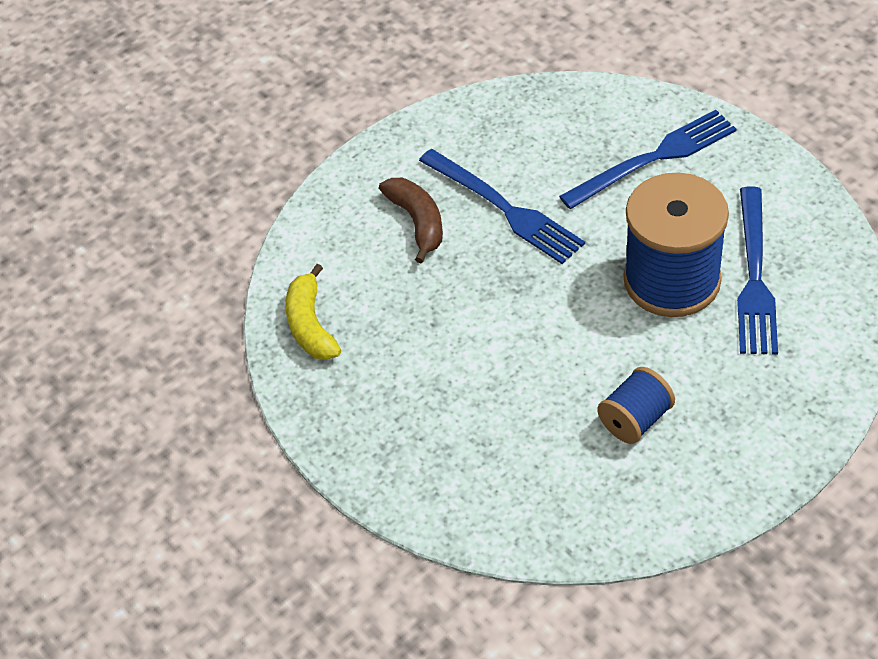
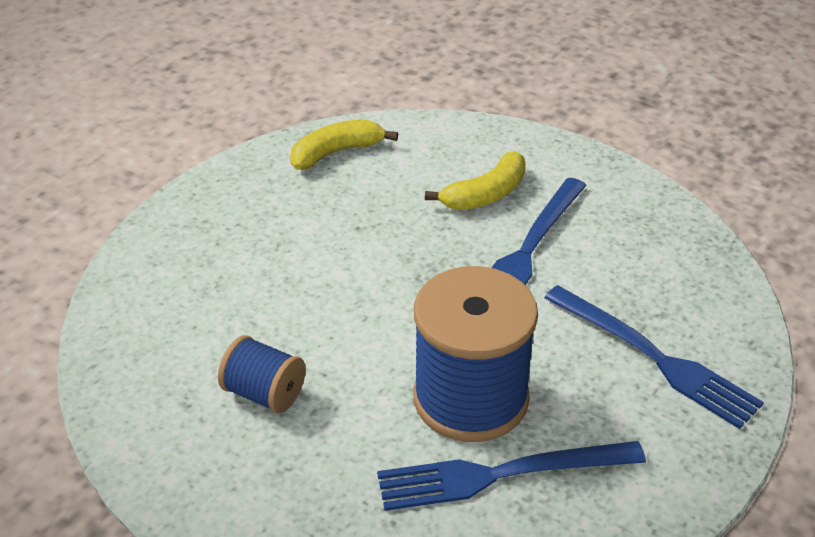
camera: 70 degrees right, 10 degrees down
(417, 222) = (485, 194): brown banana -> yellow banana

